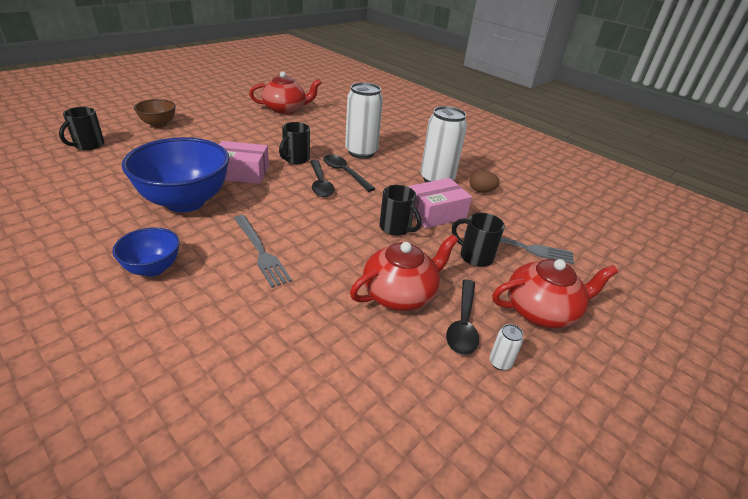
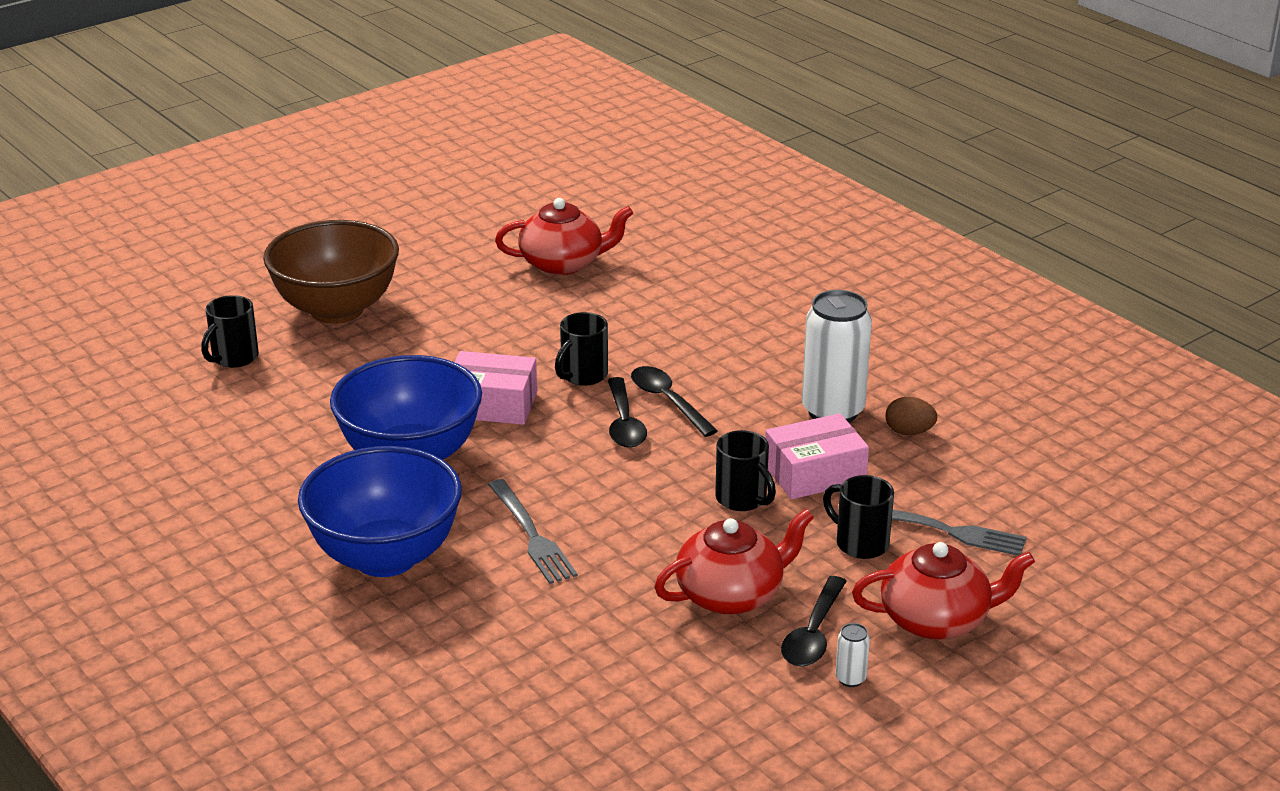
camera: 10 degrees right, 5 degrees down
(153, 268) = (385, 557): blue bowl -> blue bowl, size x1.93
(159, 124) = (337, 310): brown bowl -> brown bowl, size x1.93
(361, 152) = (702, 358): white can -> none

